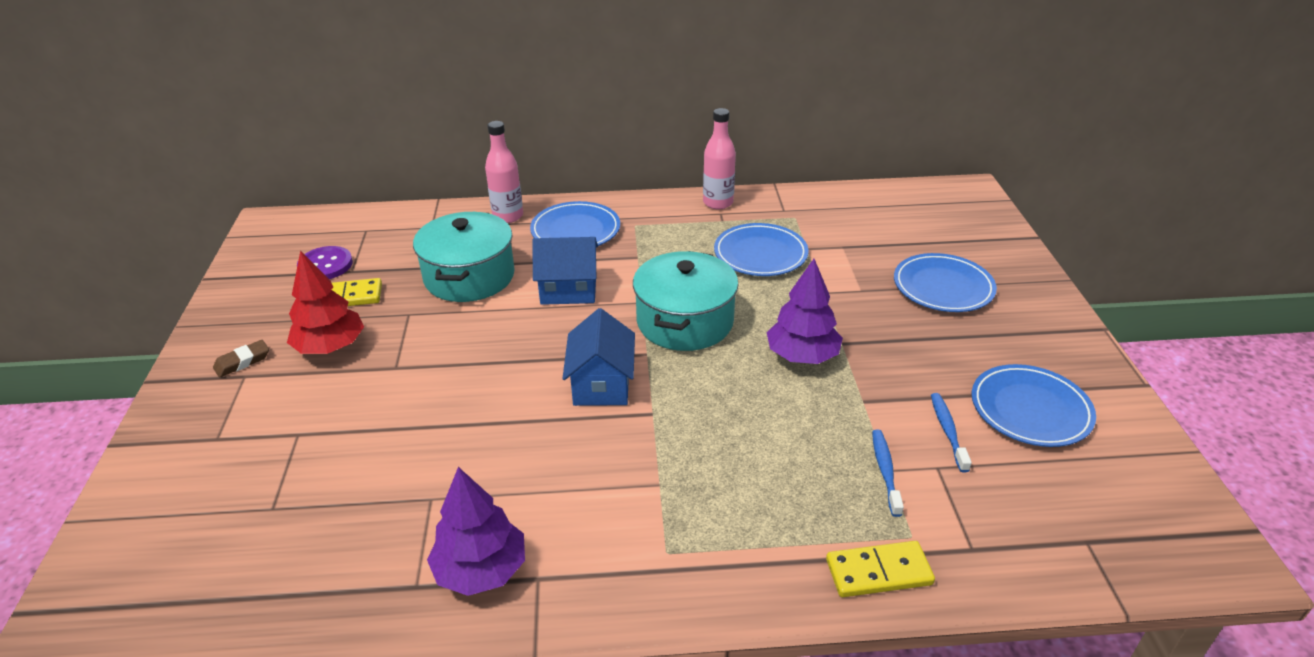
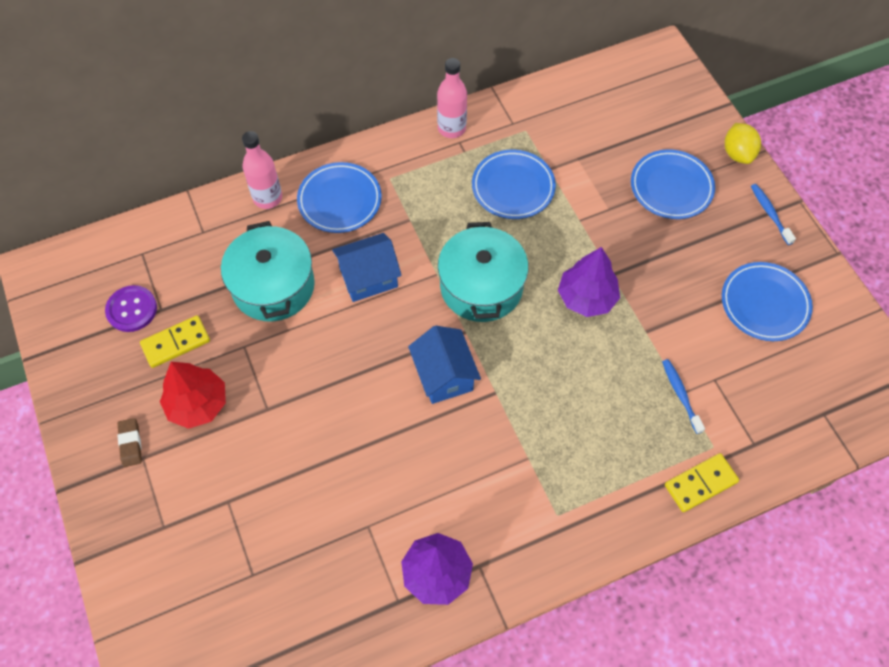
camera: 20 degrees left, 25 degrees up
(242, 362) = (130, 443): brown eraser -> brown eraser turned 45 degrees counterclockwise
(948, 431) = (713, 343): blue toothbrush -> blue toothbrush (770, 213)
(1034, 276) = (737, 153): none -> yellow lemon

